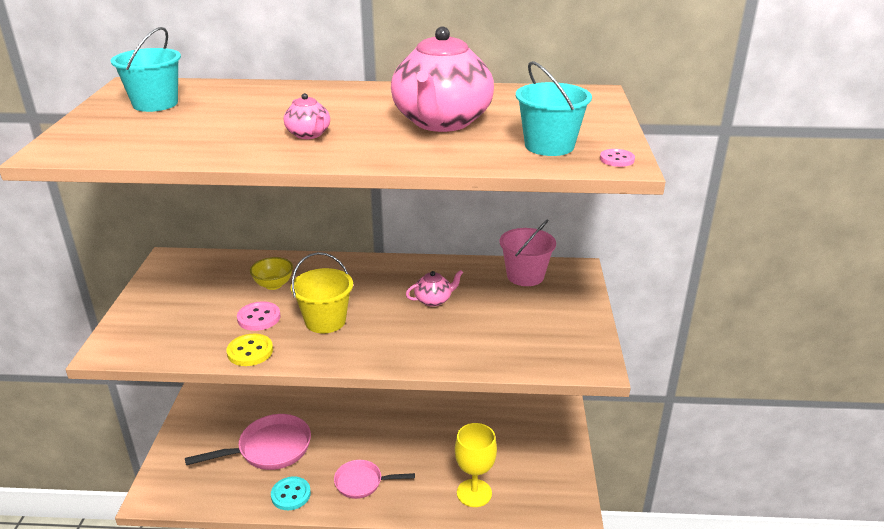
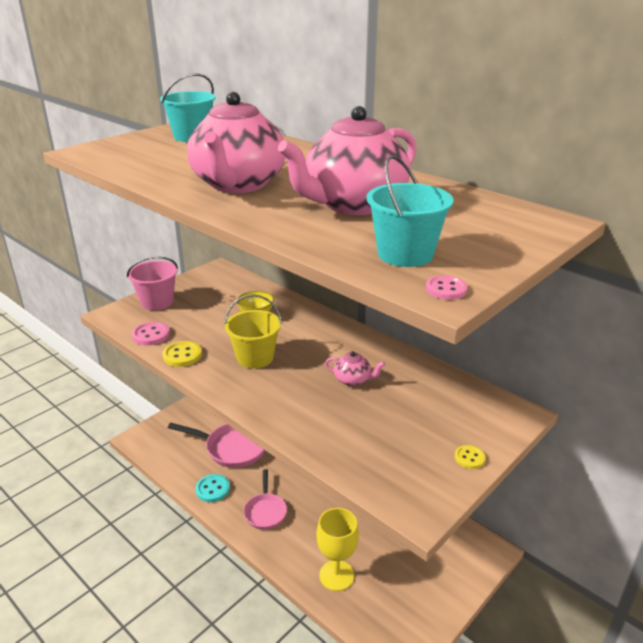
camera: 40 degrees right, 0 degrees up
(259, 318) = (217, 334): pink button -> pink button (151, 335)
(309, 134) = (238, 184): pink teapot -> pink teapot, size x2.29
(362, 482) = (265, 511): pink pan -> pink pan turned 135 degrees counterclockwise
(525, 276) = (459, 397): pink bucket -> pink bucket (157, 302)
(583, 314) = (469, 458): none -> yellow button

